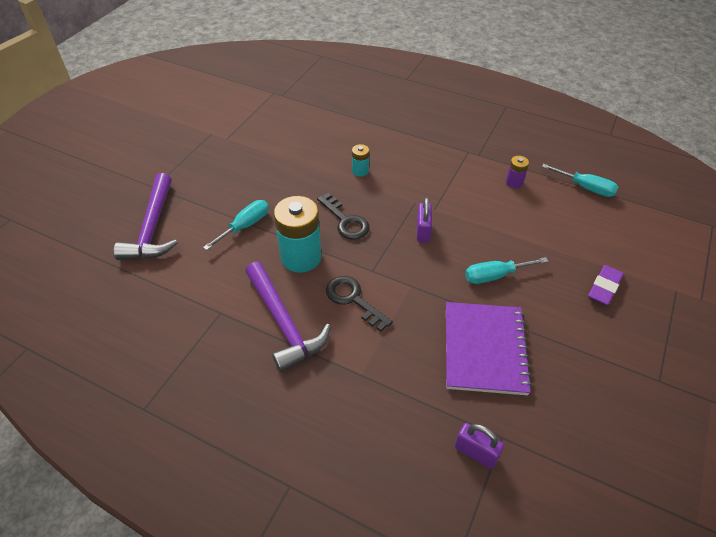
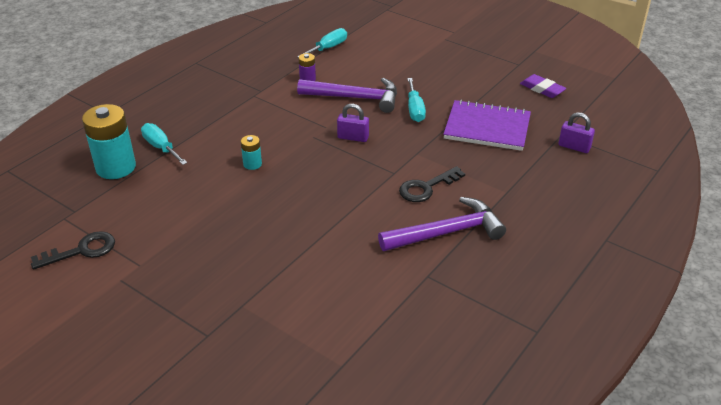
camera: 80 degrees left, 10 degrees down
(153, 228) = (286, 333): purple hammer -> purple hammer (355, 98)
(245, 226) = (308, 253): turquoise screwdriver -> turquoise screwdriver (161, 147)
(301, 257) = (366, 215): turquoise battery -> turquoise battery (116, 167)
(345, 221) = (324, 182): black key -> black key (82, 250)
(476, 452) = (574, 147): purple padlock -> purple padlock turned 75 degrees clockwise
(604, 287) = (436, 65): purple eraser -> purple eraser (542, 89)

